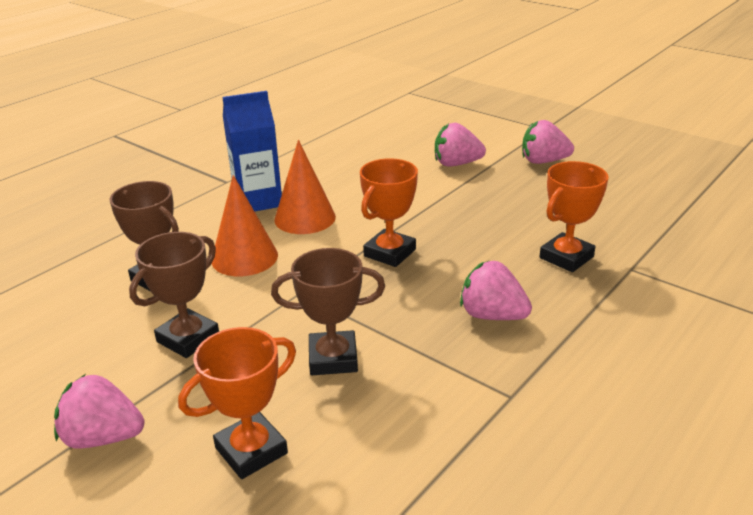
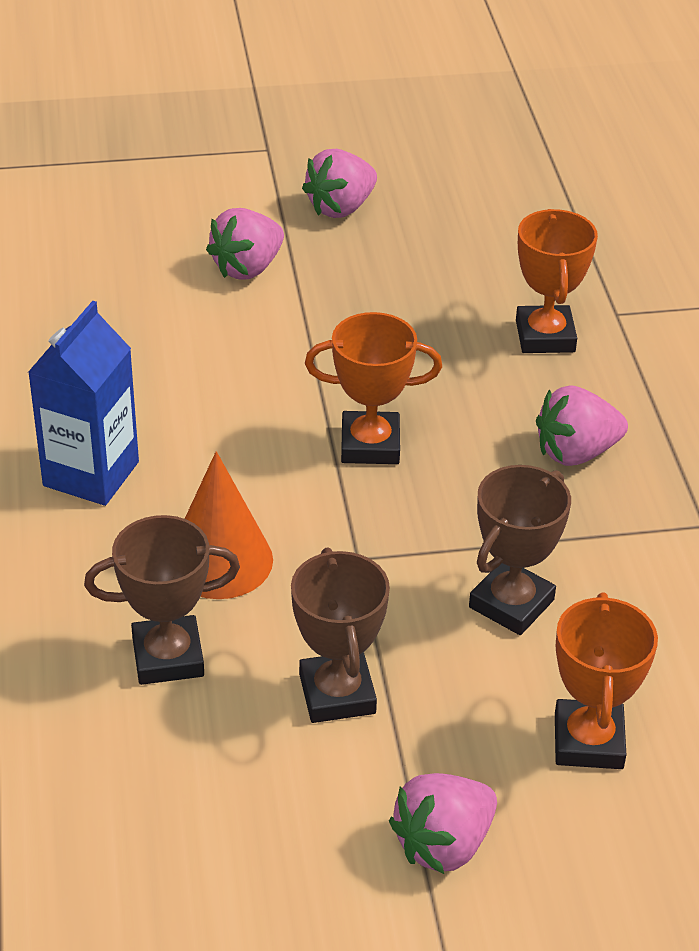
camera: 50 degrees left, 10 degrees up
(305, 218) = (196, 461): orange cone -> none
(390, 253) = (370, 445): orange trophy -> orange trophy turned 75 degrees counterclockwise

